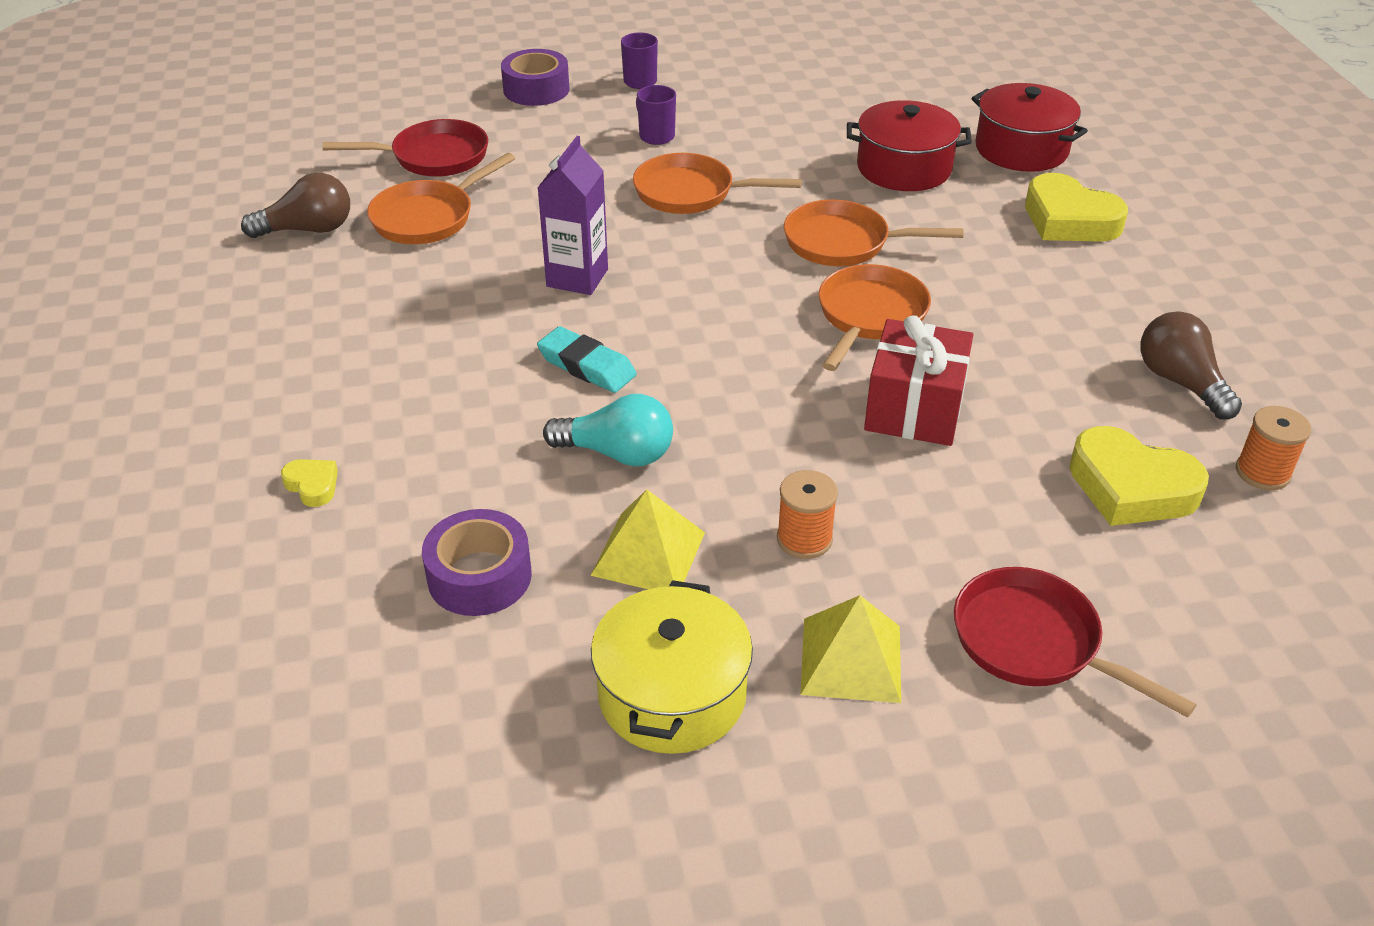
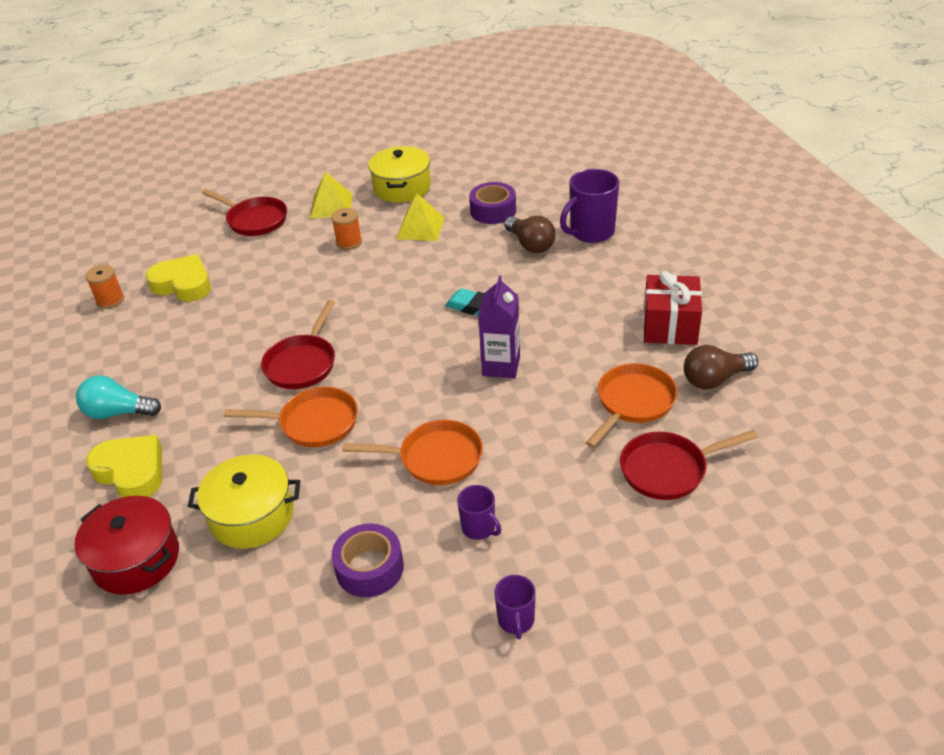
camera: 175 degrees right, 0 degrees up
(312, 485) = (591, 232): yellow heart -> purple mug
(536, 89) = (621, 587): purple tape -> purple tape (369, 568)
(618, 453) = (445, 265): turquoise light bulb -> turquoise light bulb (118, 412)
(869, 317) = (303, 363): orange pan -> red pan
(904, 168) = (252, 516): red pot -> yellow pot
(914, 409) = (285, 308): red gift -> red gift (670, 326)
(1180, 382) = (124, 345): brown light bulb -> brown light bulb (530, 245)

